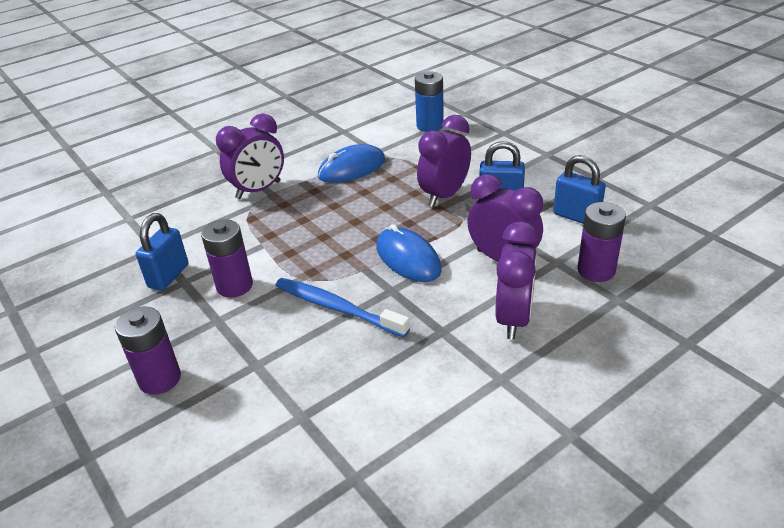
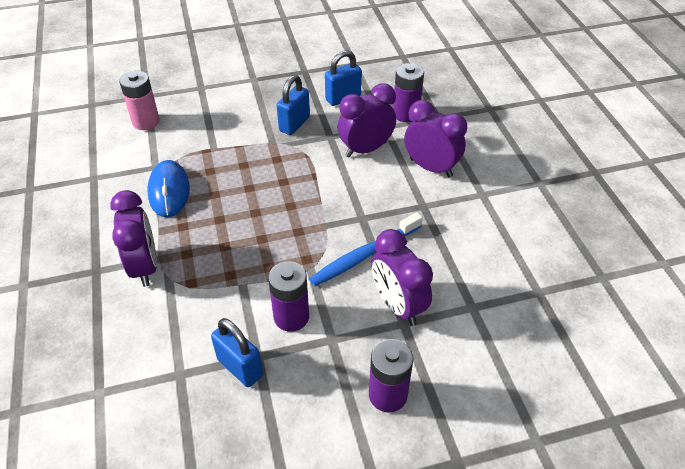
camera: 70 degrees left, 10 degrees up
(408, 258) = (330, 197): blue mouse -> none
(430, 126) = (146, 122): blue battery -> pink battery
(444, 195) = (262, 150): purple clock -> purple clock (398, 305)

